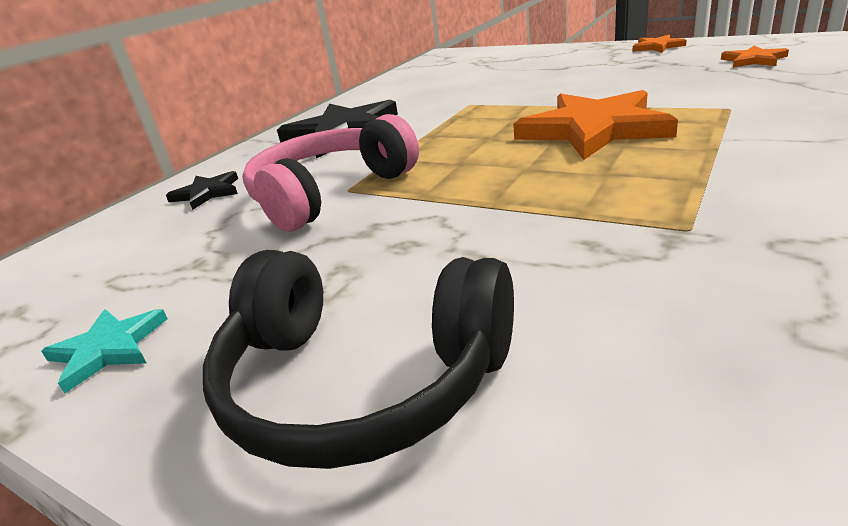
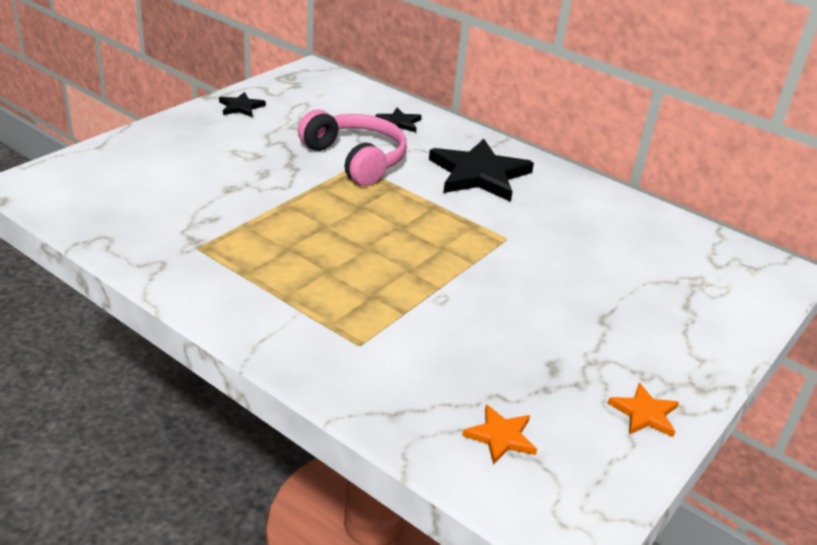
camera: 90 degrees right, 5 degrees up
(108, 349) = (241, 107): turquoise star -> black star
(362, 380) = (169, 152): black headphones -> none
(594, 129) = (373, 271): orange star -> none

